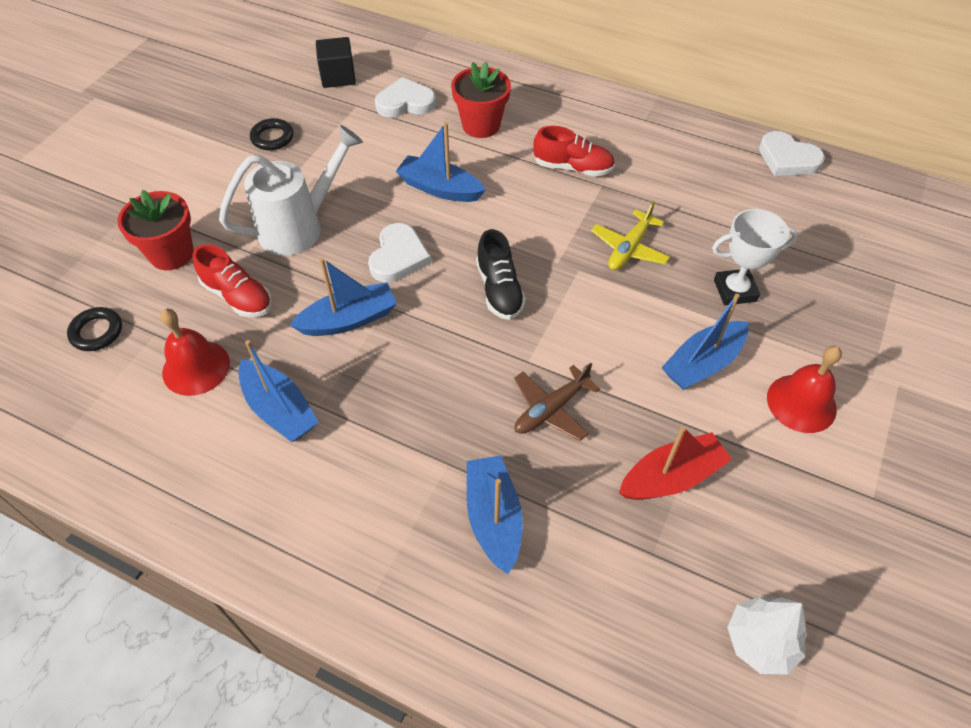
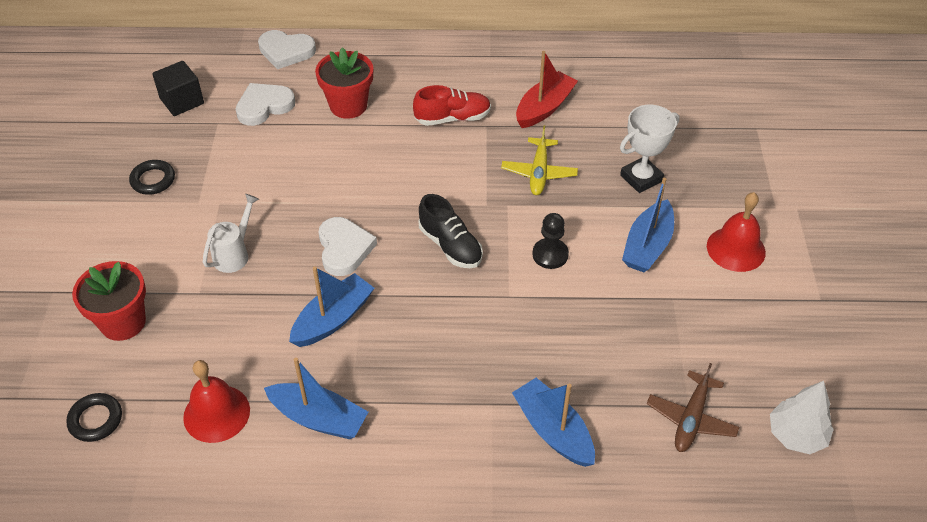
camera: 25 degrees left, 5 degrees down
(238, 296) = (215, 337): red shoe -> none
(299, 227) = (234, 254): white watering can -> white watering can, size x0.57
(440, 188) = (345, 175): blue boat -> none
(551, 409) = (549, 328): brown plane -> brown plane (691, 419)
(594, 335) = (550, 255): none -> black pawn
(671, 477) = (671, 343): red boat -> red boat (544, 108)
(787, 159) = (625, 54): white heart -> white heart (286, 51)

